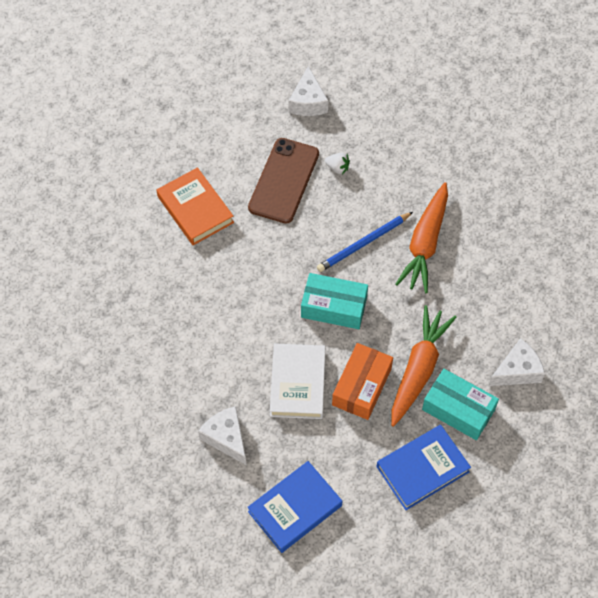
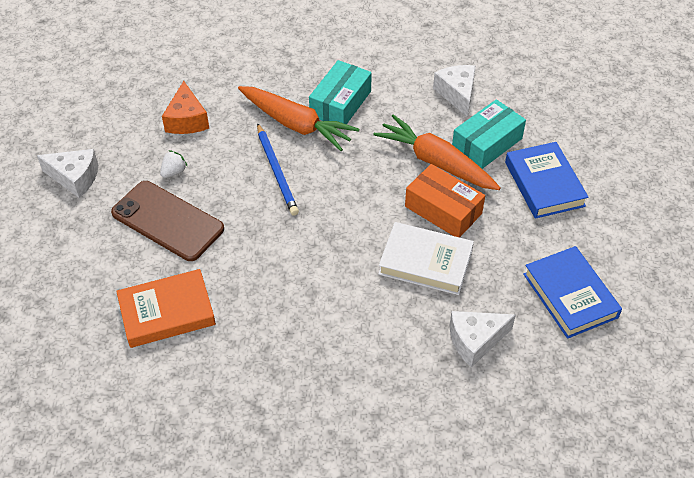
camera: 75 degrees left, 10 degrees down
(334, 307) = (343, 212): turquoise box -> turquoise box (340, 103)
(400, 158) = (187, 120): none -> orange cheese

